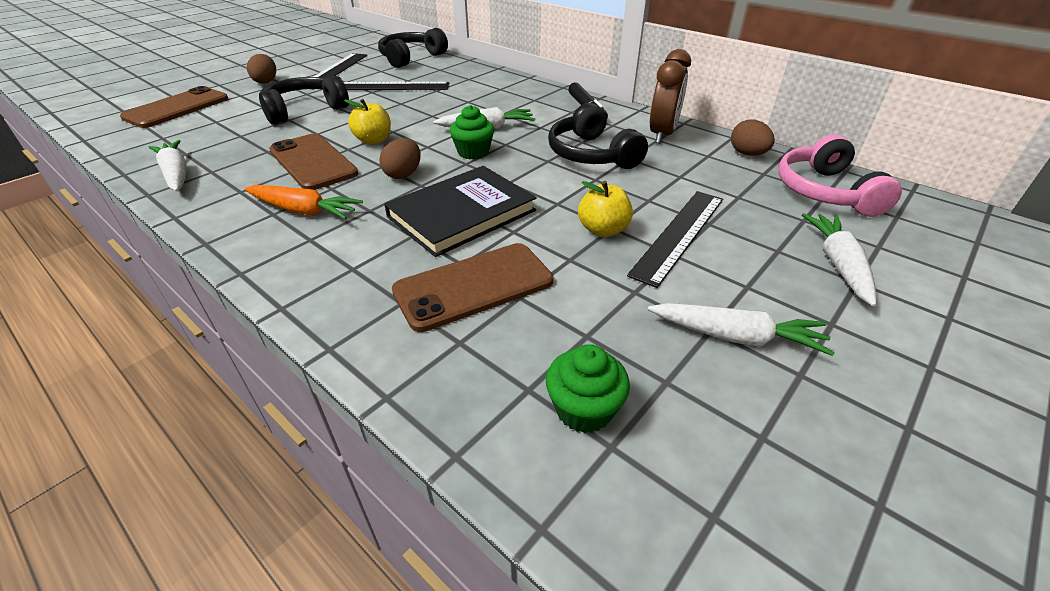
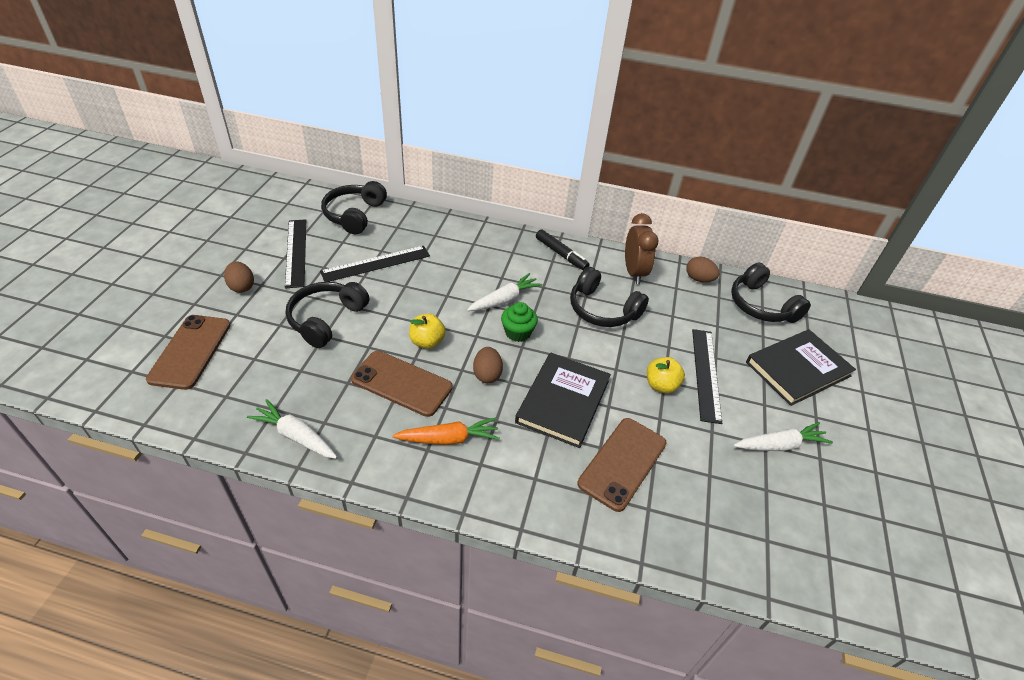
camera: 30 degrees left, 5 degrees up
(584, 409) = (741, 524): green cupcake -> none
(825, 192) = (761, 305): pink headphones -> black headphones
(838, 264) = (798, 369): white carrot -> black book

